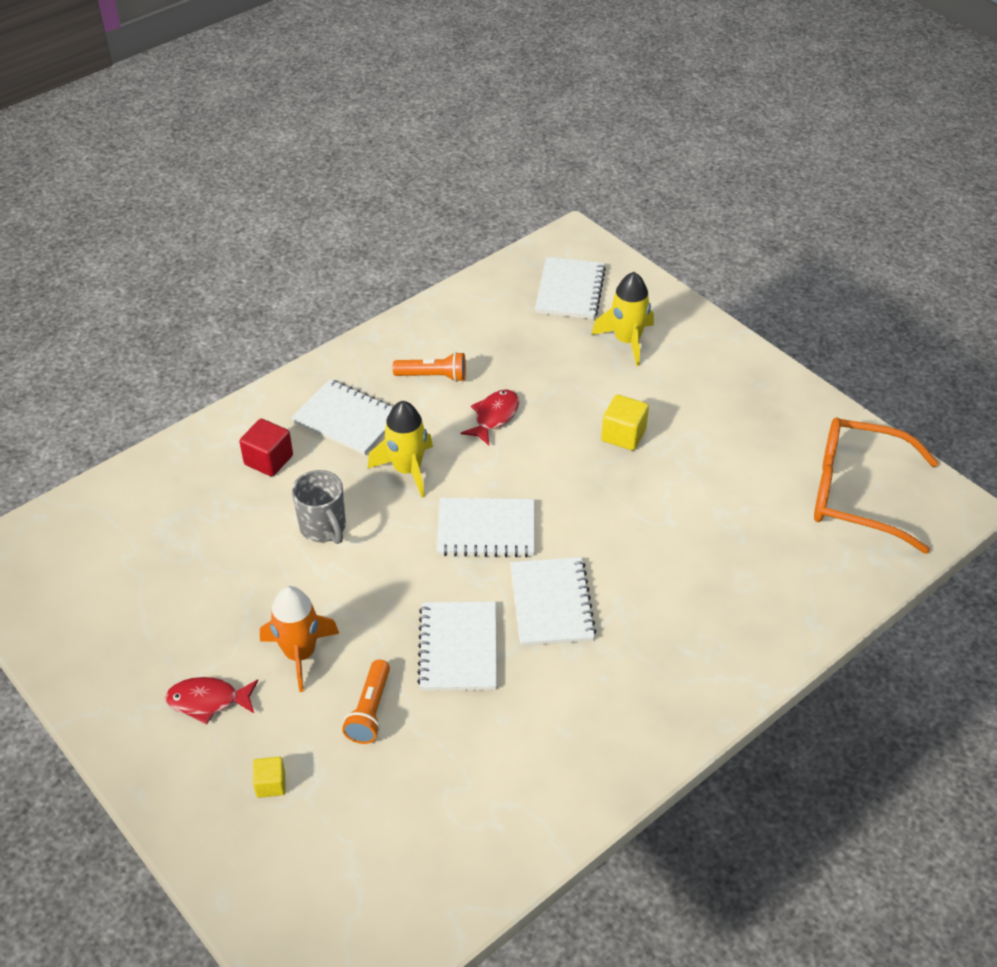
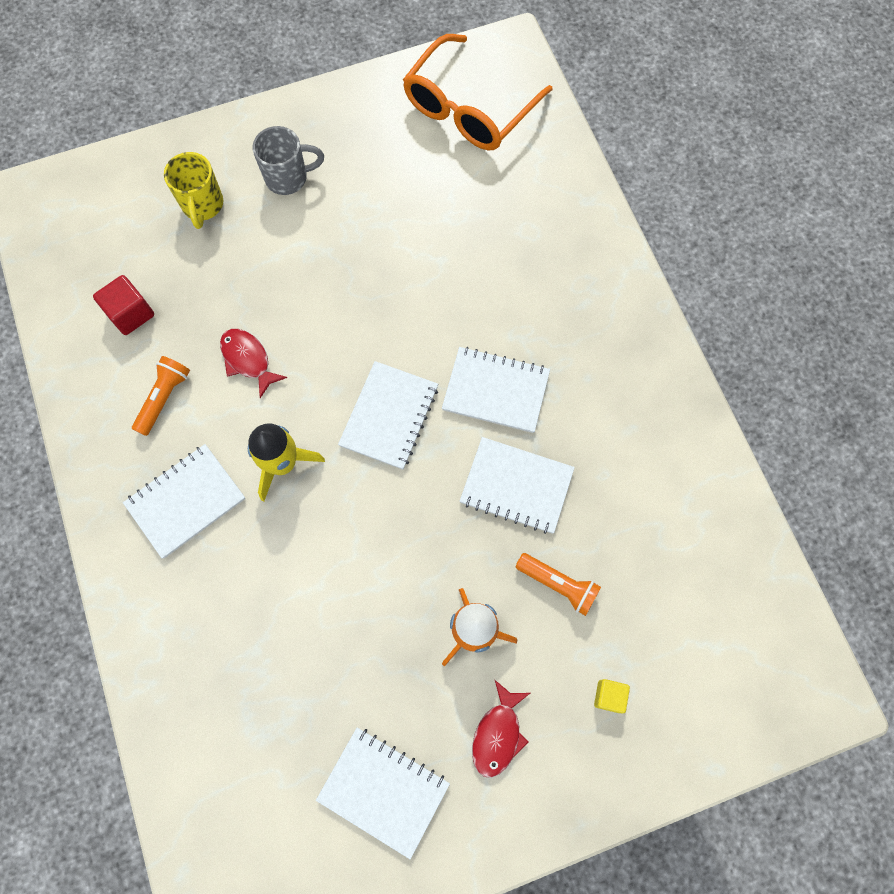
camera: 70 degrees left, 25 degrees up
(268, 460) = (208, 598): red cube -> red cube (131, 314)
(324, 528) = (326, 566): grey mug -> grey mug (288, 178)
(570, 290) = (105, 228): white notebook -> white notebook (383, 790)
(623, 435) = (323, 257): yellow cube -> none
(627, 341) = (203, 206): yellow rocket -> yellow mug

